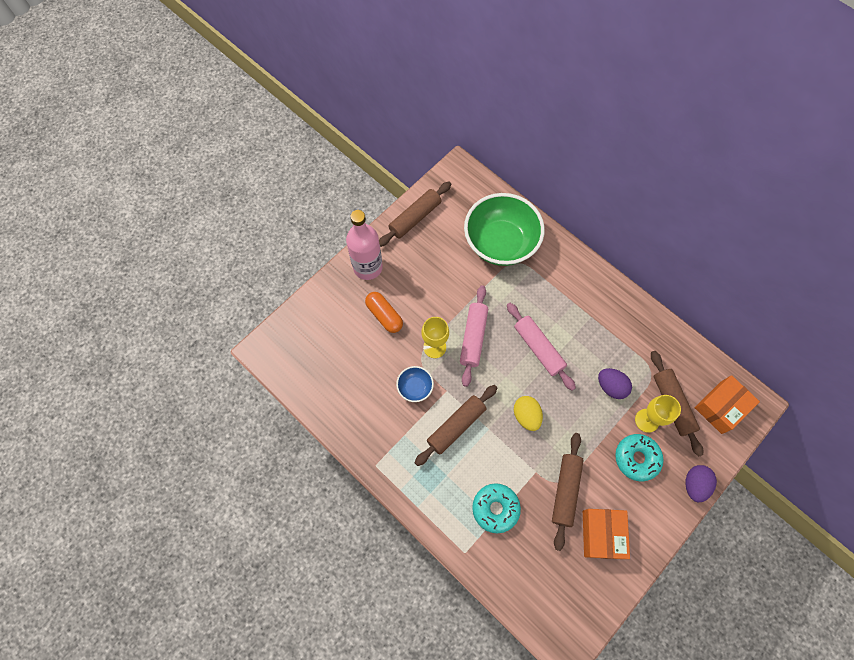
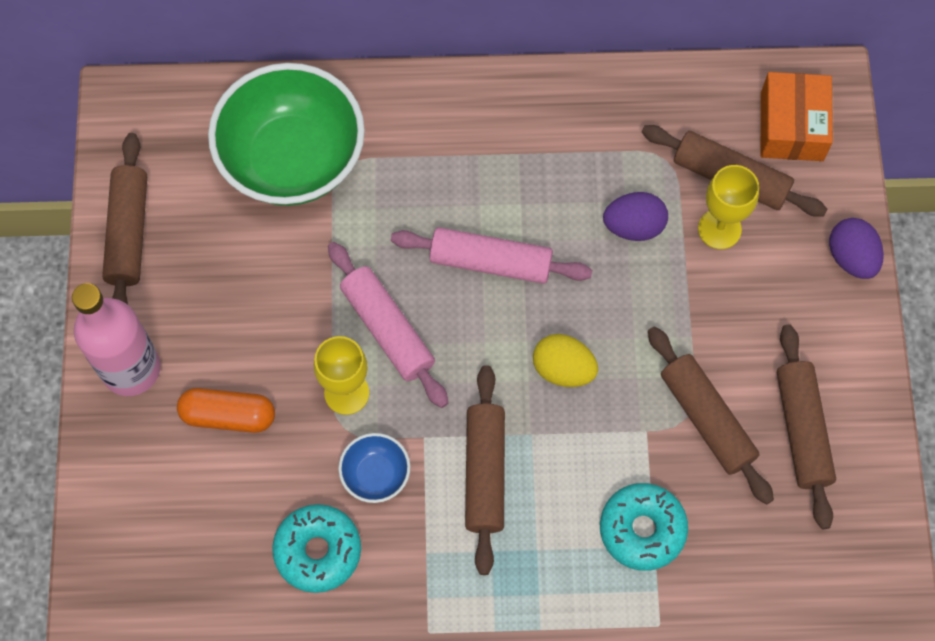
camera: 45 degrees left, 0 degrees up
(602, 534) = (802, 430): orange box -> brown rolling pin
(636, 458) = (753, 291): turquoise donut -> turquoise donut (318, 551)

